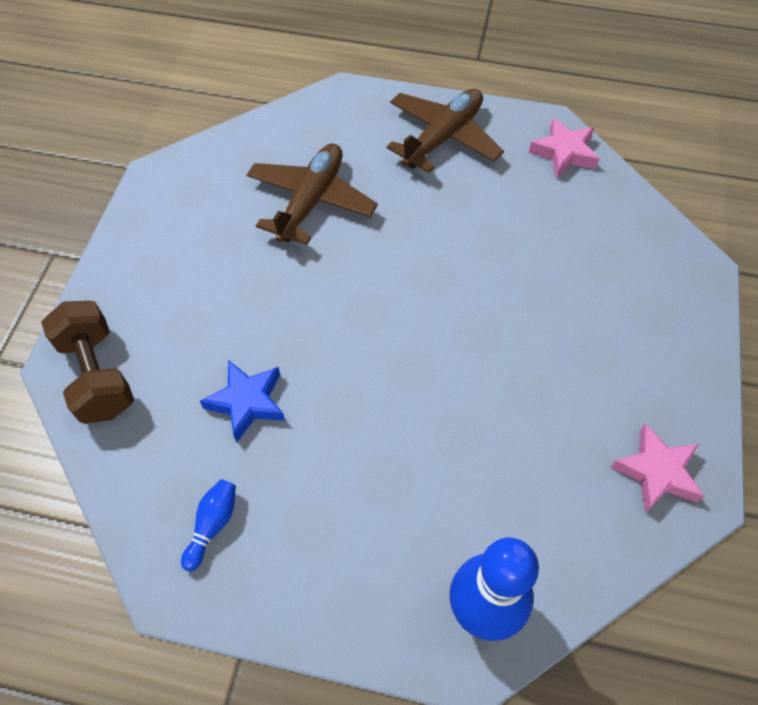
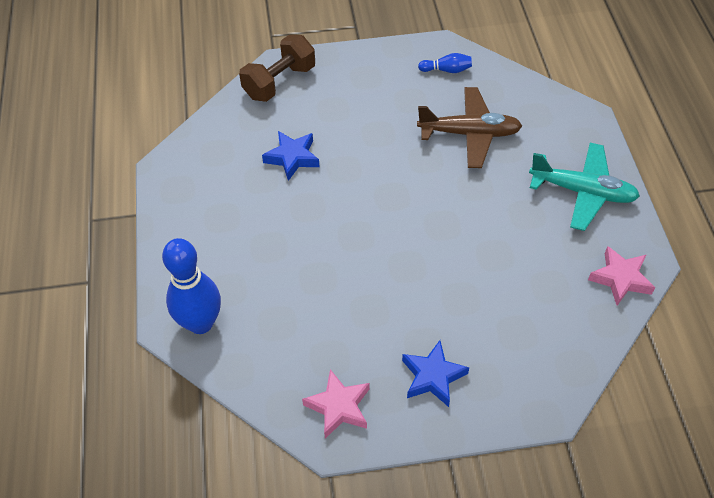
camera: 70 degrees right, 5 degrees down
(212, 525) = (206, 171): blue bowling pin -> blue bowling pin (446, 70)
(443, 138) = (582, 192): brown plane -> turquoise plane
(638, 359) = (433, 377): none -> blue star

